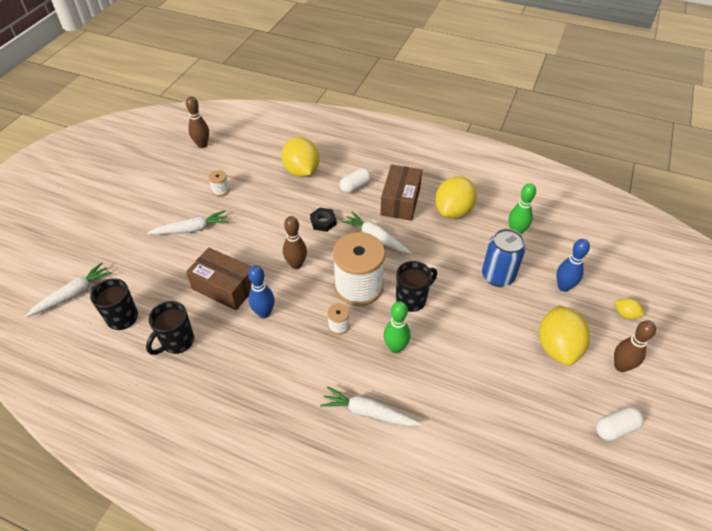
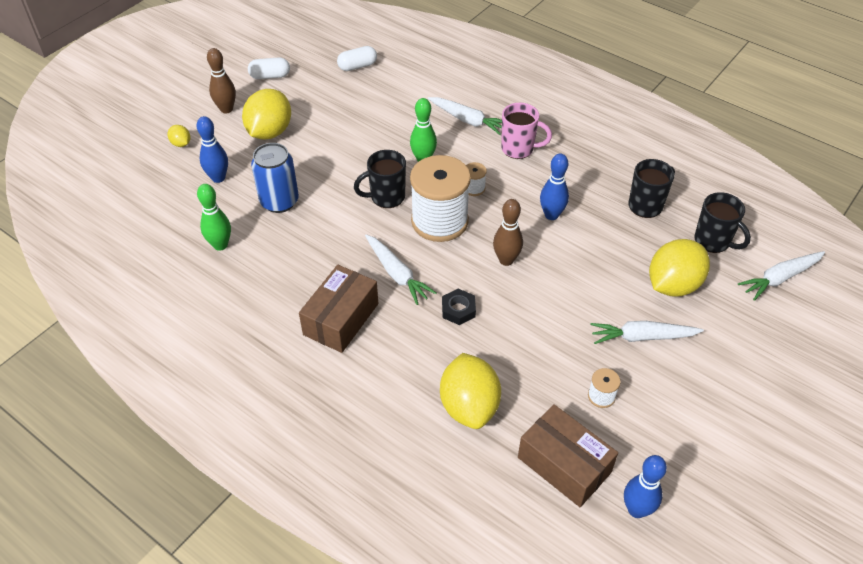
camera: 165 degrees left, 0 degrees up
(202, 145) = (636, 510): brown bowling pin -> blue bowling pin
(224, 287) = (595, 251): brown box -> brown box (564, 465)
(305, 383) = (518, 149): none -> pink mug
(355, 186) = (395, 357): white capsule -> white capsule (357, 66)
(453, 211) = (278, 289): yellow lemon -> yellow lemon (673, 285)

